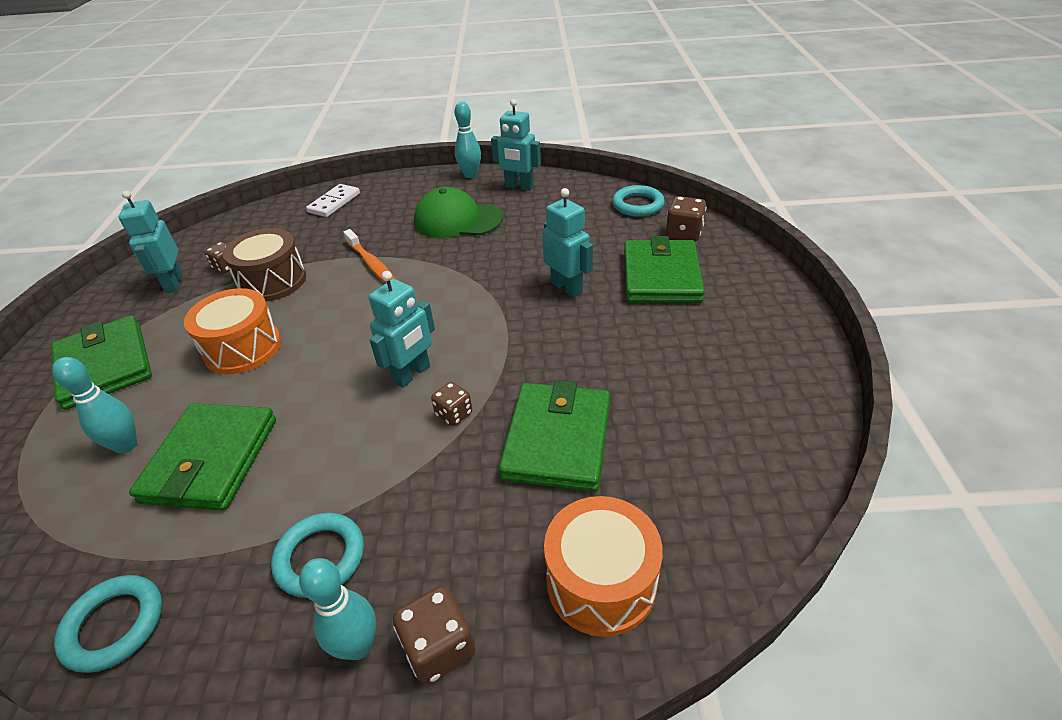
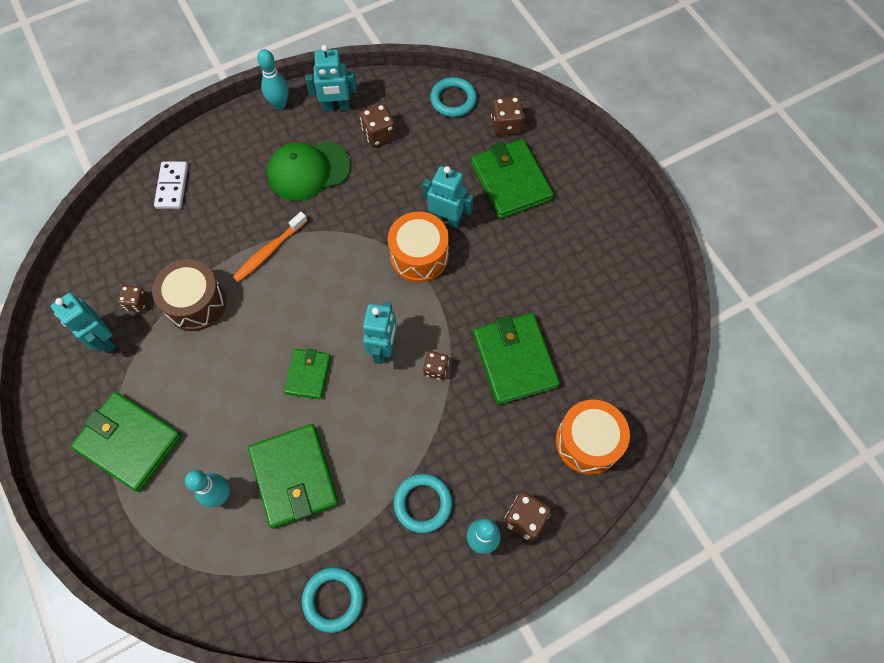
camera: 30 degrees left, 25 degrees up
(243, 348) = (232, 379): orange drum -> orange drum (419, 256)
(315, 370) = (308, 375): none -> green wallet
(371, 264) = (269, 251): orange toothbrush -> orange toothbrush turned 105 degrees clockwise
(544, 211) = (379, 134): none -> brown dice

